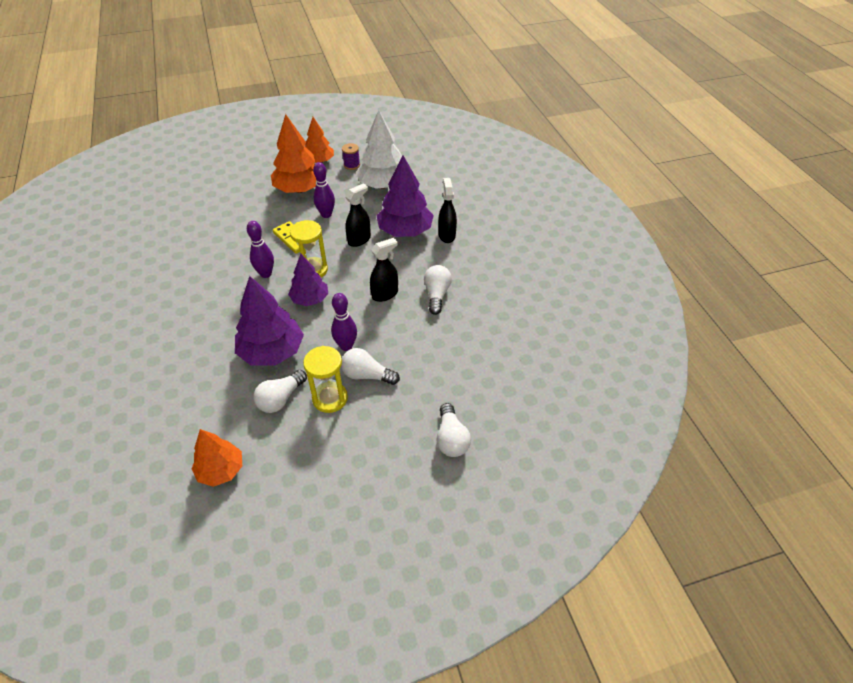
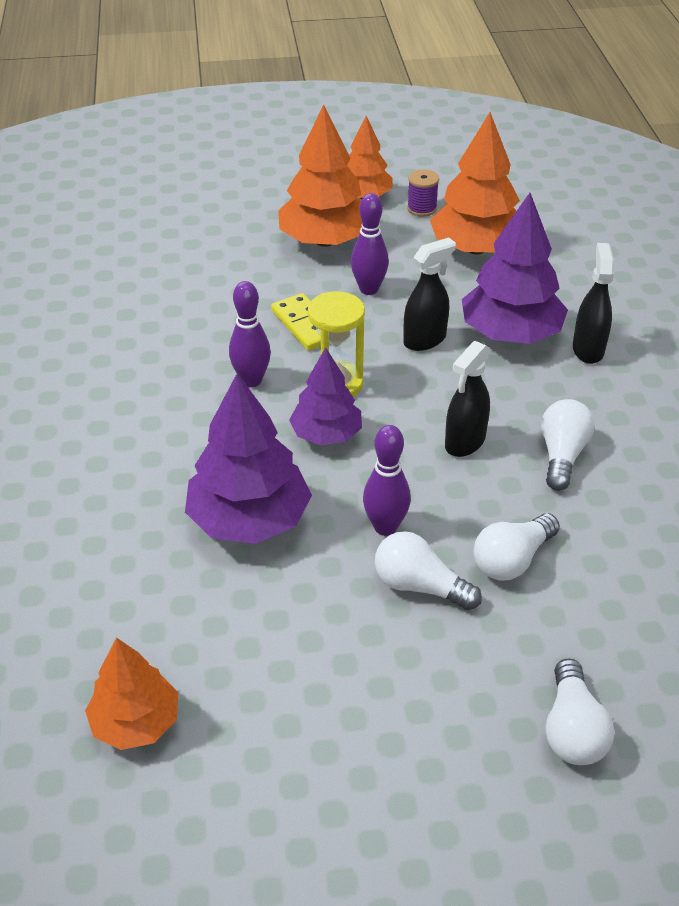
camera: 10 degrees right, 5 degrees down
(280, 399) = (257, 607): white light bulb -> white light bulb (512, 560)
(330, 398) = (347, 619): yellow hourglass -> none
(383, 185) = (476, 248): white tree -> orange tree
(385, 294) = (464, 442): black spray bottle -> black spray bottle turned 150 degrees clockwise

